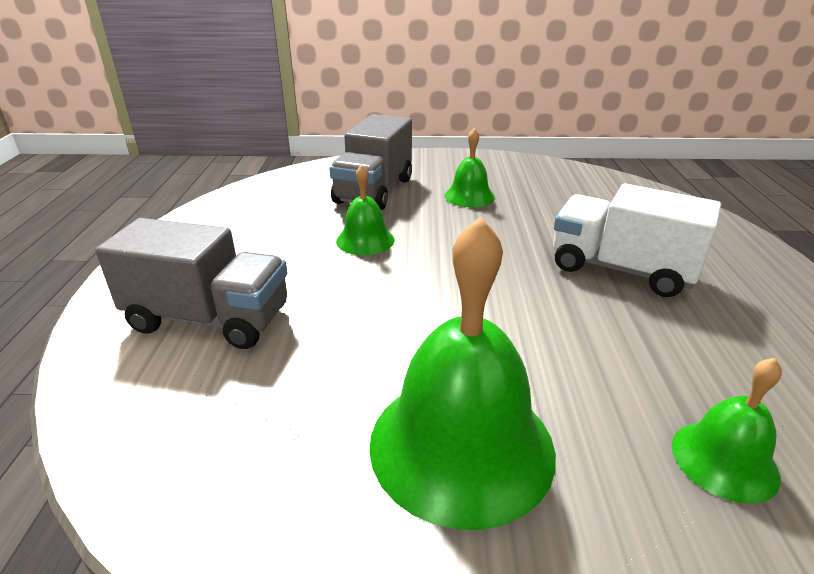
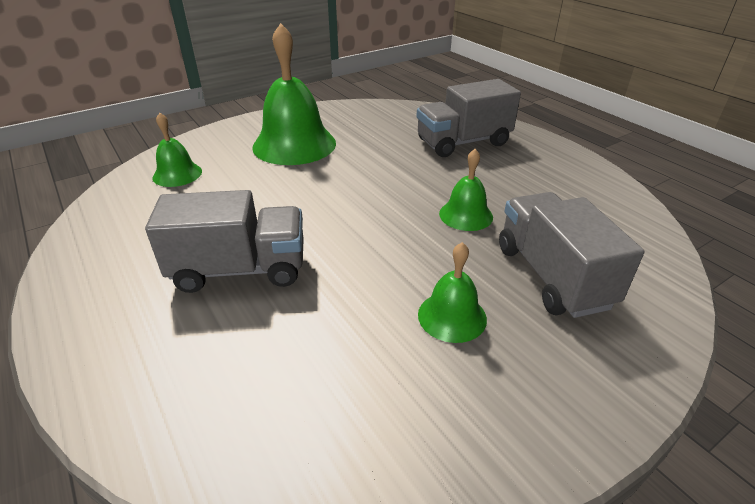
camera: 145 degrees right, 5 degrees up
(621, 269) = (240, 269): white truck -> grey truck

